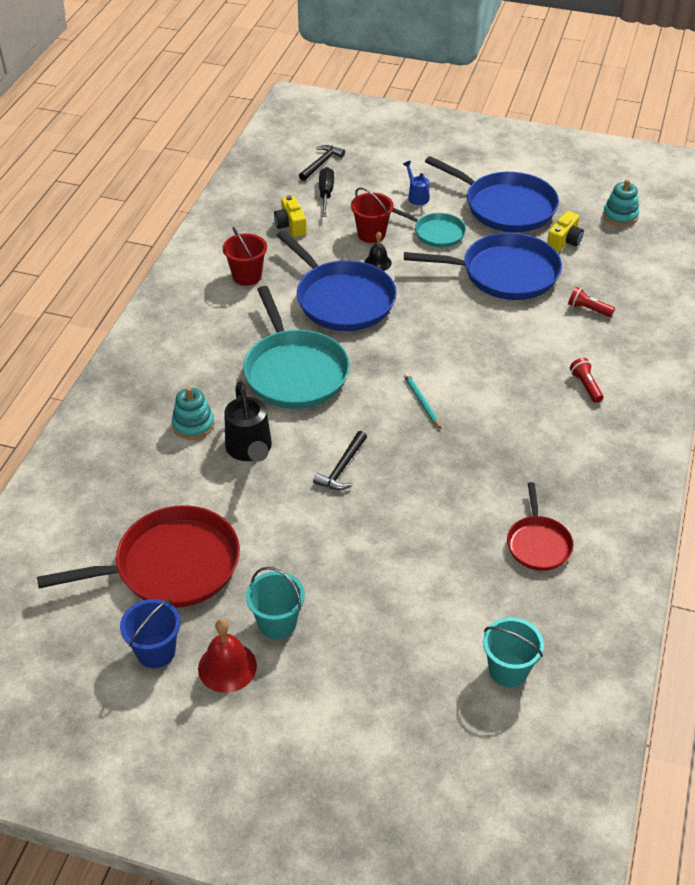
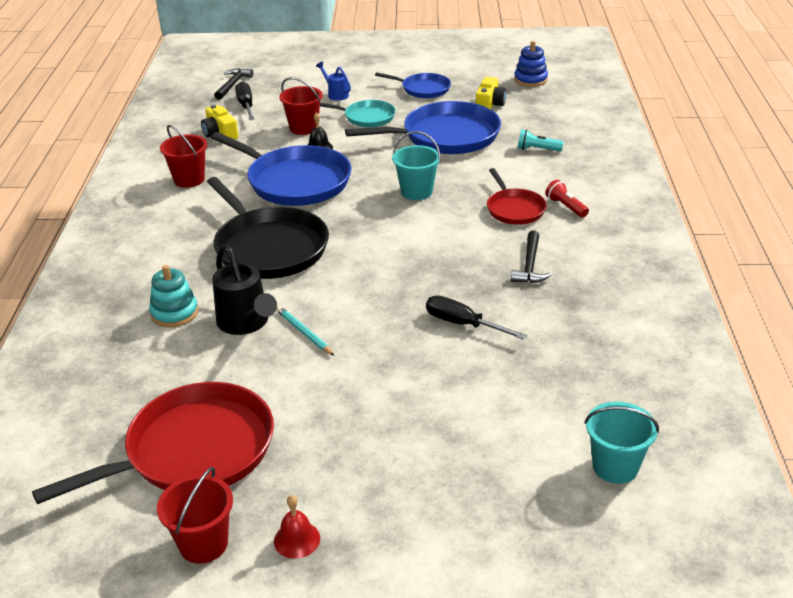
camera: 15 degrees left, 10 degrees down
(156, 651) = (203, 544): blue bucket -> red bucket
(227, 667) = (297, 539): red bell -> red bell, size x0.64
(277, 623) = (339, 480): turquoise bucket -> turquoise bucket (416, 192)
(294, 371) = (268, 247): turquoise pan -> black pan
(342, 468) = (353, 320): black hammer -> black hammer (530, 265)
(422, 402) = (412, 248): turquoise pencil -> turquoise pencil (304, 333)
(436, 496) = (463, 324): none -> black screwdriver
(505, 207) = (423, 89): blue pan -> blue pan, size x0.55
(538, 544) = (587, 344): red pan -> red pan (514, 209)
(588, 309) = (537, 149): red flashlight -> turquoise flashlight
(620, 216) = (530, 80): turquoise stacking toy -> blue stacking toy

